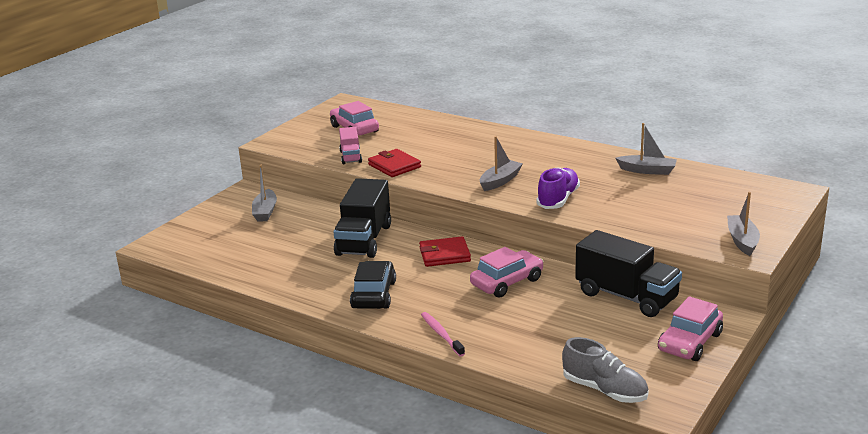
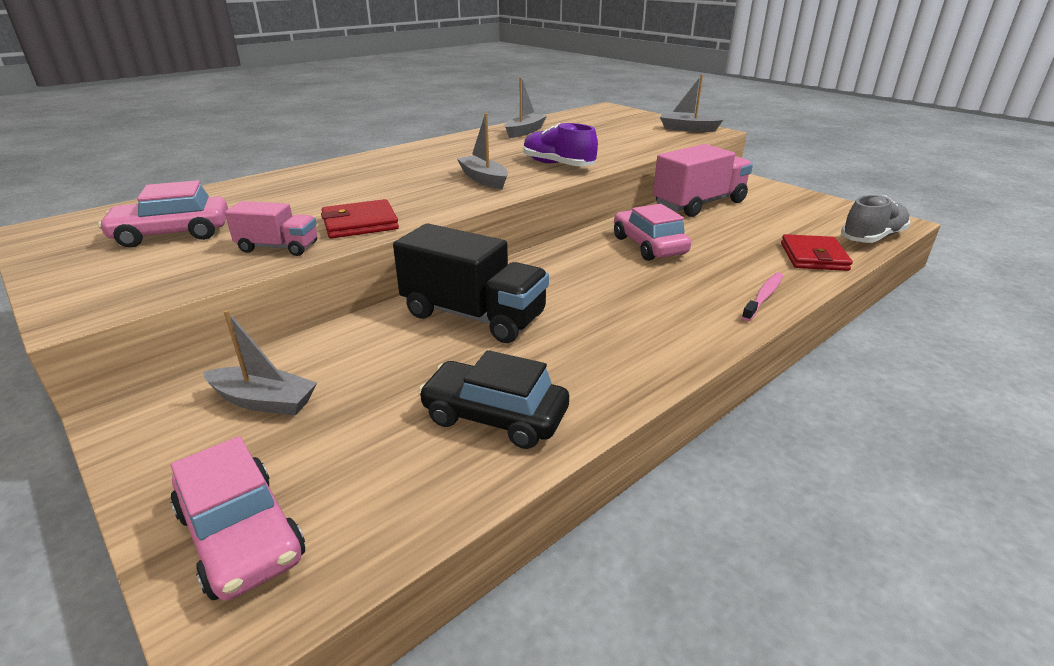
camera: 75 degrees left, 5 degrees up
(374, 295) = (646, 328): black car -> black car (495, 416)
(441, 334) = (763, 297): pink toothbrush -> pink toothbrush turned 135 degrees clockwise
(444, 255) = (560, 268): red wallet -> red wallet (813, 257)
(626, 296) = (699, 204): black truck -> pink truck
(690, 342) = (785, 197): pink car -> pink car (241, 535)

